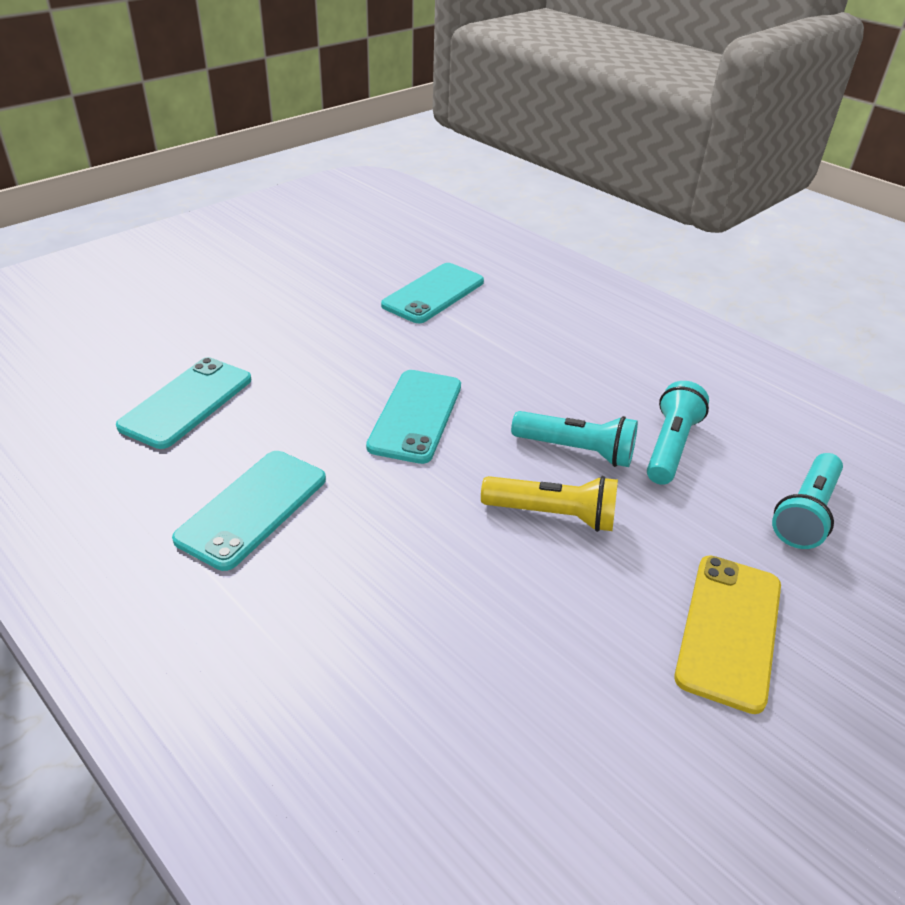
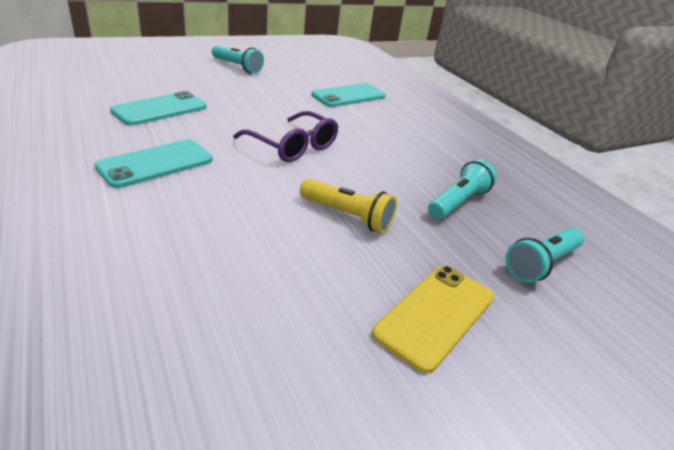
camera: 15 degrees right, 5 degrees down
(416, 416) = (293, 146): turquoise phone -> purple glasses
(576, 450) = (388, 188): turquoise flashlight -> turquoise flashlight (237, 67)

